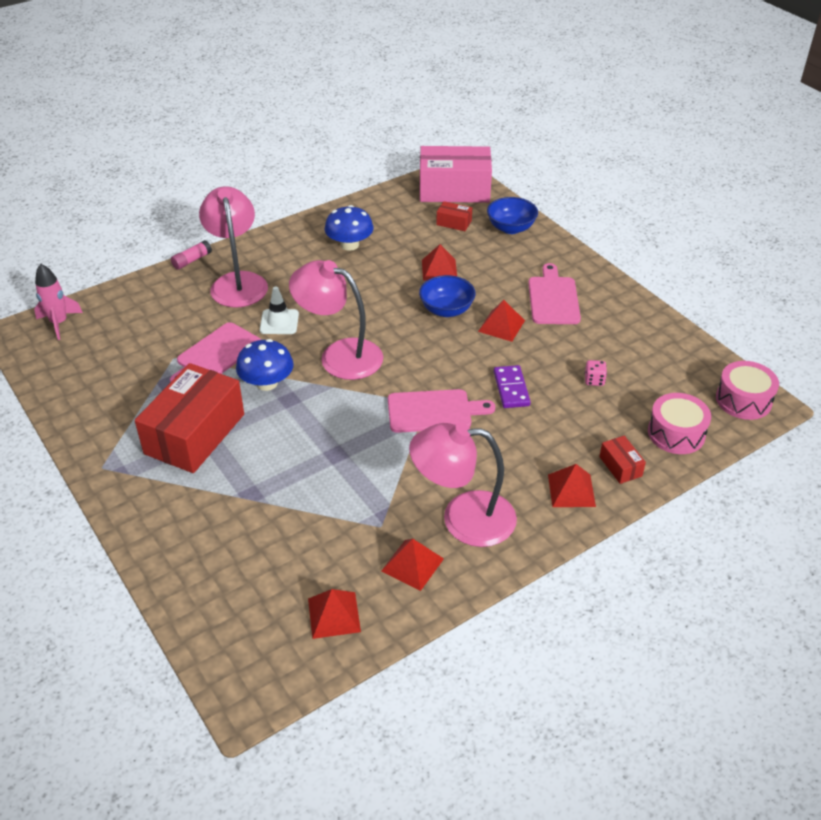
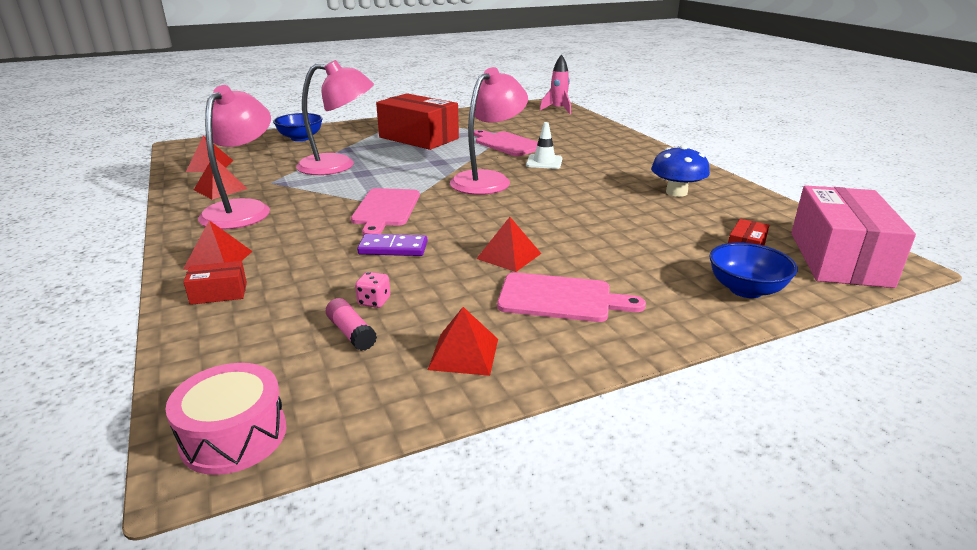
camera: 100 degrees right, 15 degrees down
(192, 260) = (639, 139): pink glue stick -> pink glue stick (351, 333)
(237, 282) = (606, 151): pink lamp -> pink lamp (338, 165)
(267, 383) = (463, 156): blue mushroom -> none
(439, 269) = (630, 232): red pyramid -> red pyramid (464, 354)
(446, 310) = (548, 229): blue bowl -> blue bowl (300, 138)
(676, 433) = (229, 346): pink drum -> none

